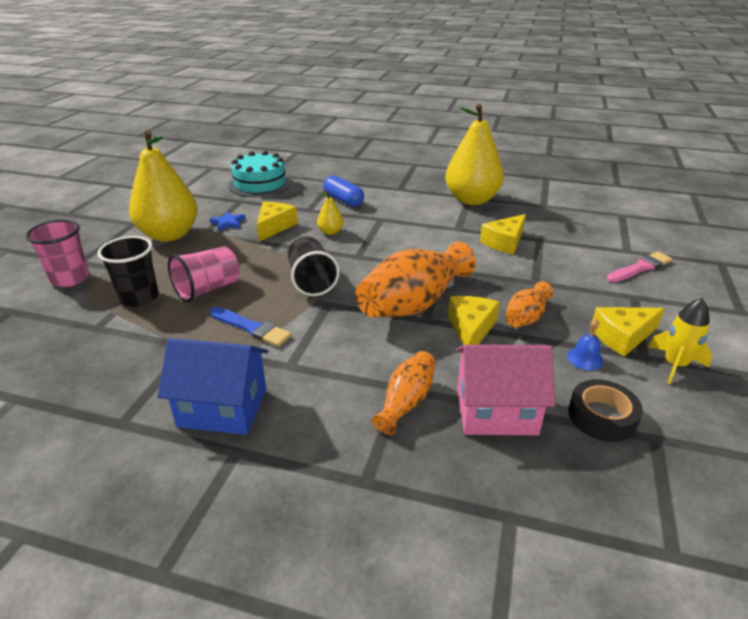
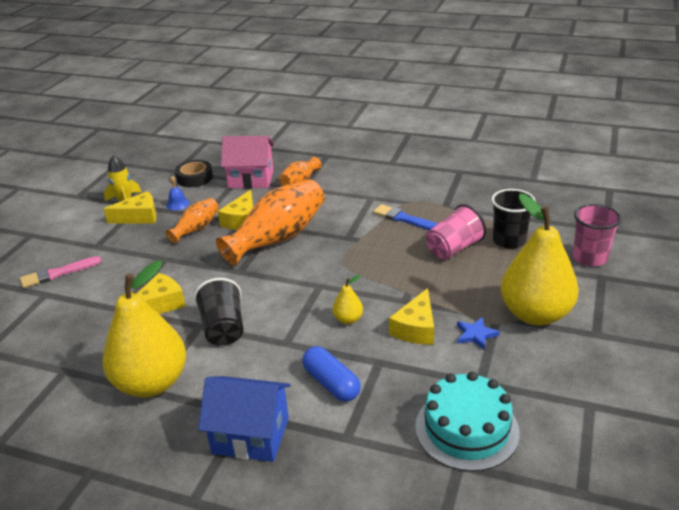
camera: 175 degrees left, 0 degrees up
(223, 408) = (406, 178): blue house -> blue house (250, 435)
(311, 281) = (363, 257): black cup -> black cup (223, 328)

